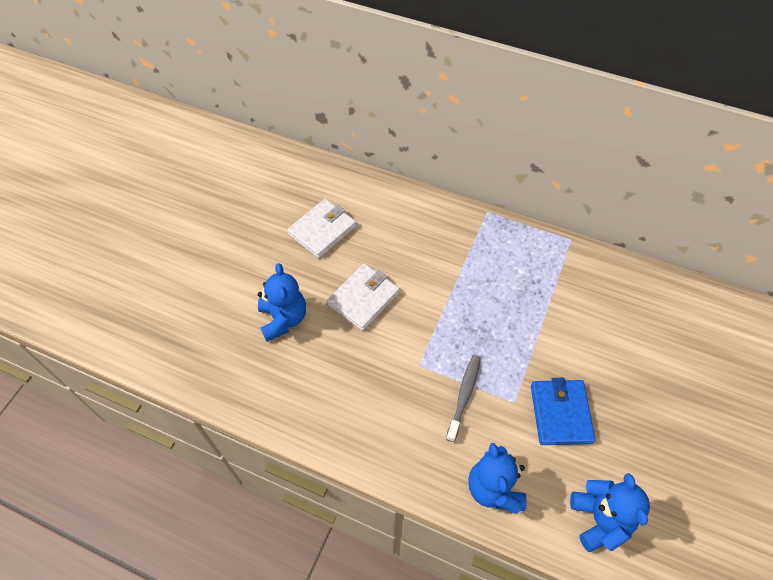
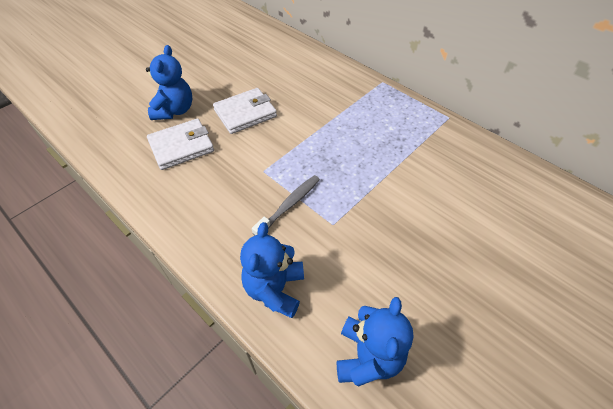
camera: 20 degrees right, 5 degrees down
(322, 230) = (241, 63): white wallet -> white wallet (181, 146)
(560, 413) = (373, 247): blue wallet -> none

